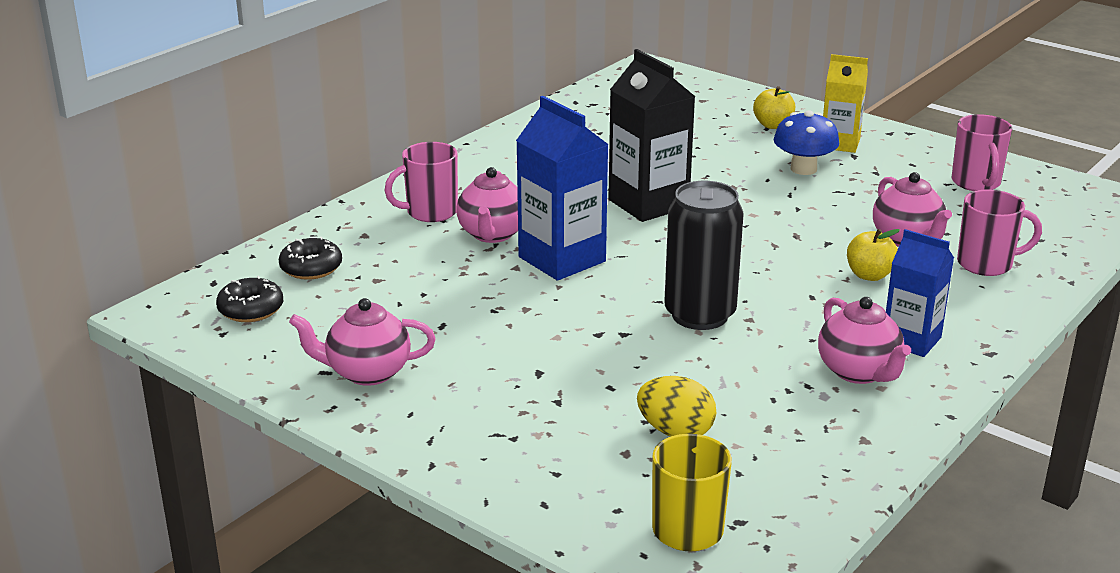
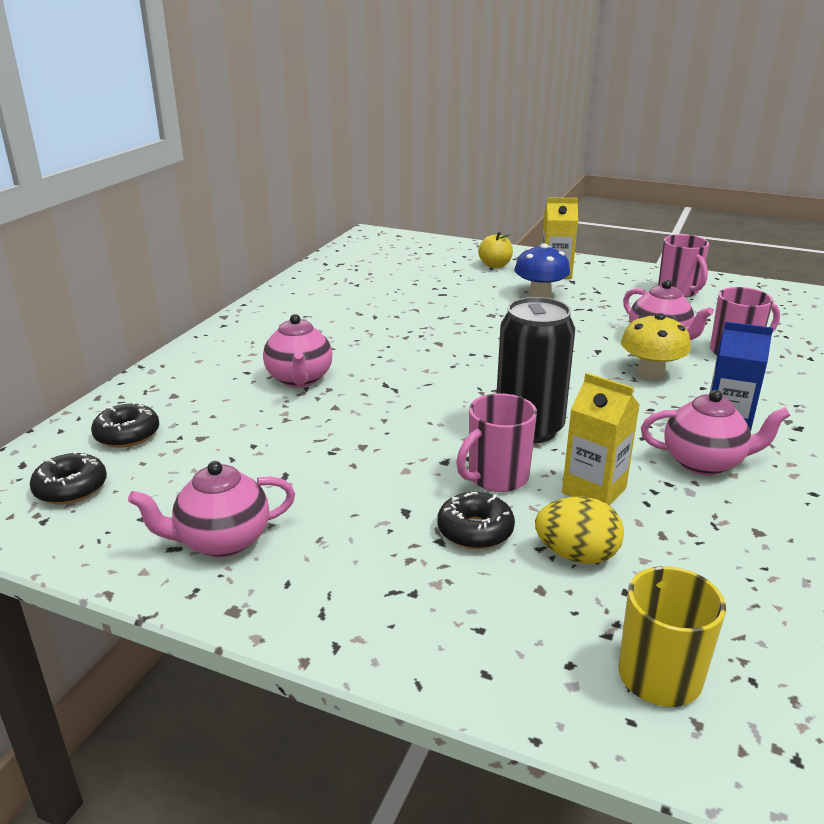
camera: 15 degrees left, 0 degrees up
(430, 212) = (232, 366): pink mug -> pink mug (496, 477)
(562, 259) = (375, 394): blue carton -> none
(594, 398) = (475, 531): none -> black donut
(648, 204) = (428, 336): black carton -> none
(728, 381) = (594, 490): none -> yellow carton
(859, 372) = (704, 463): pink teapot -> pink teapot turned 45 degrees counterclockwise
(869, 275) = (650, 373): yellow apple -> yellow mushroom

